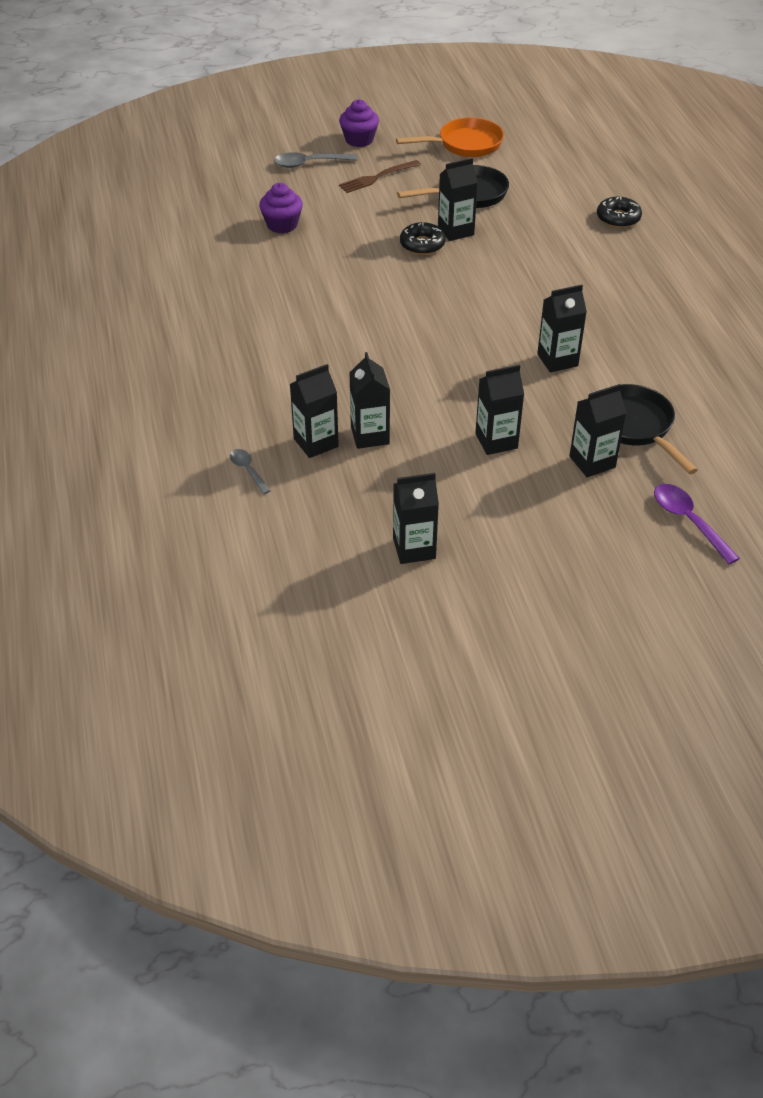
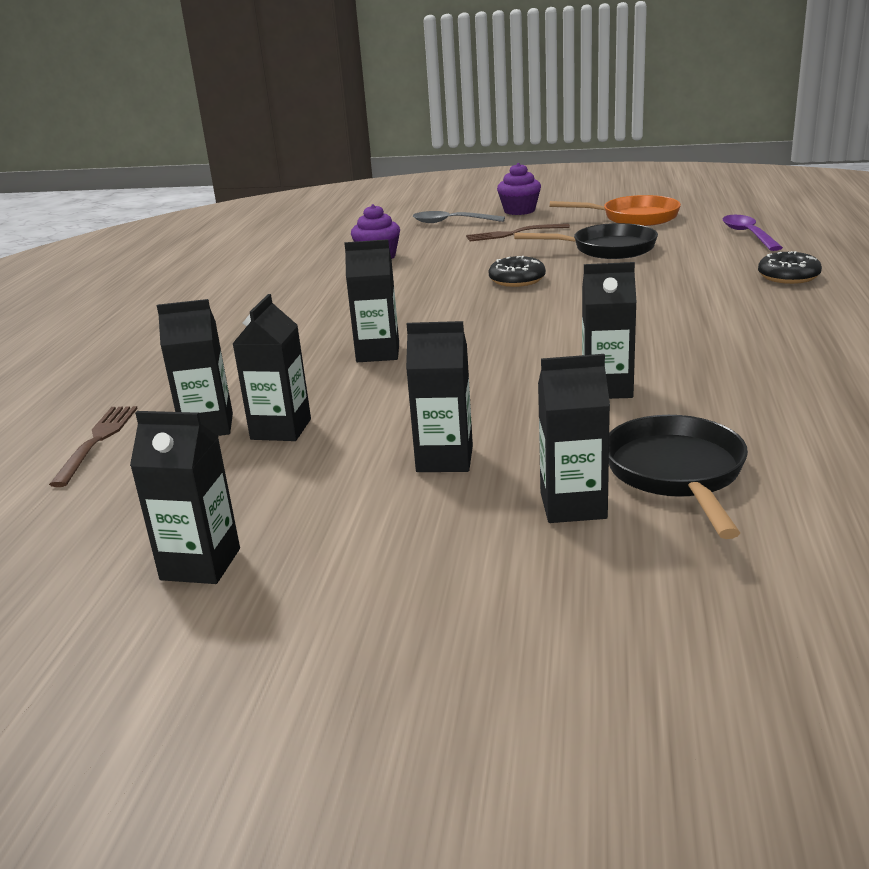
camera: 25 degrees right, 20 degrees down
(248, 470) = (97, 441): grey spoon -> brown fork
(455, 231) = (567, 273): black carton -> black carton (378, 353)
(688, 521) = (693, 618): purple spoon -> purple spoon (748, 234)

